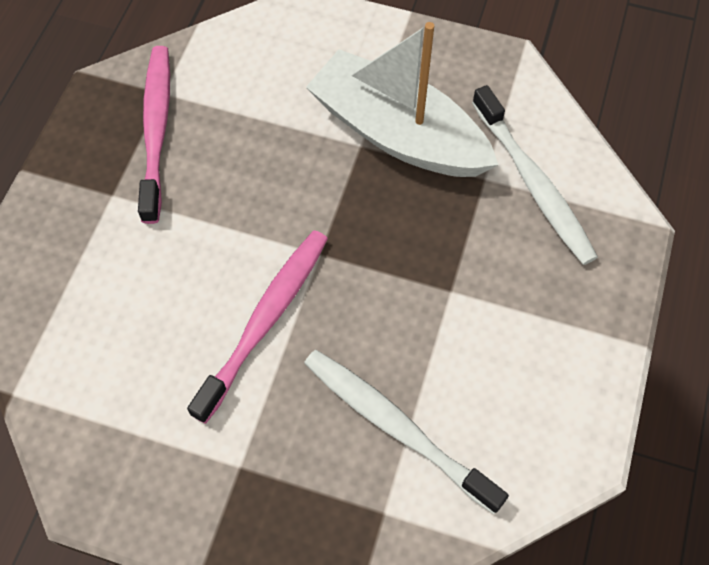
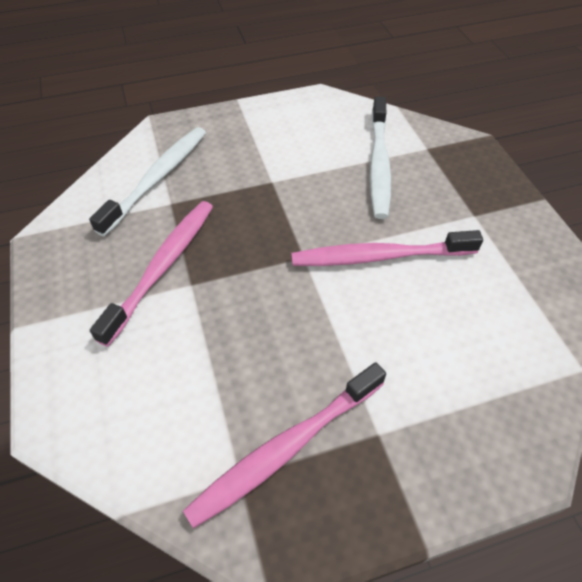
camera: 125 degrees left, 10 degrees down
(398, 133) = (163, 267): white boat -> pink toothbrush

